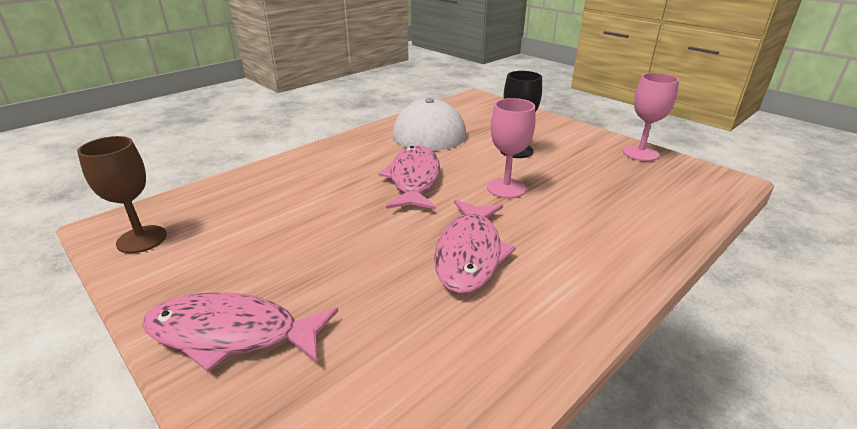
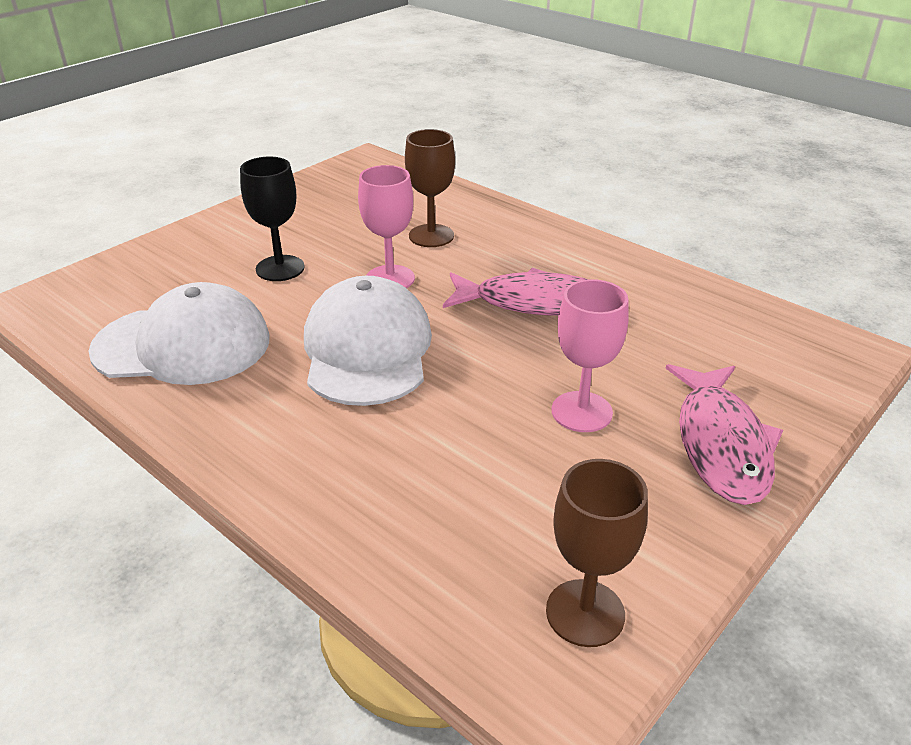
camera: 95 degrees left, 5 degrees up
(414, 179) = (367, 349): pink fish -> white cap
(582, 208) = (431, 236): none -> brown goblet
(640, 153) = (299, 191): pink goblet -> pink goblet (581, 412)

